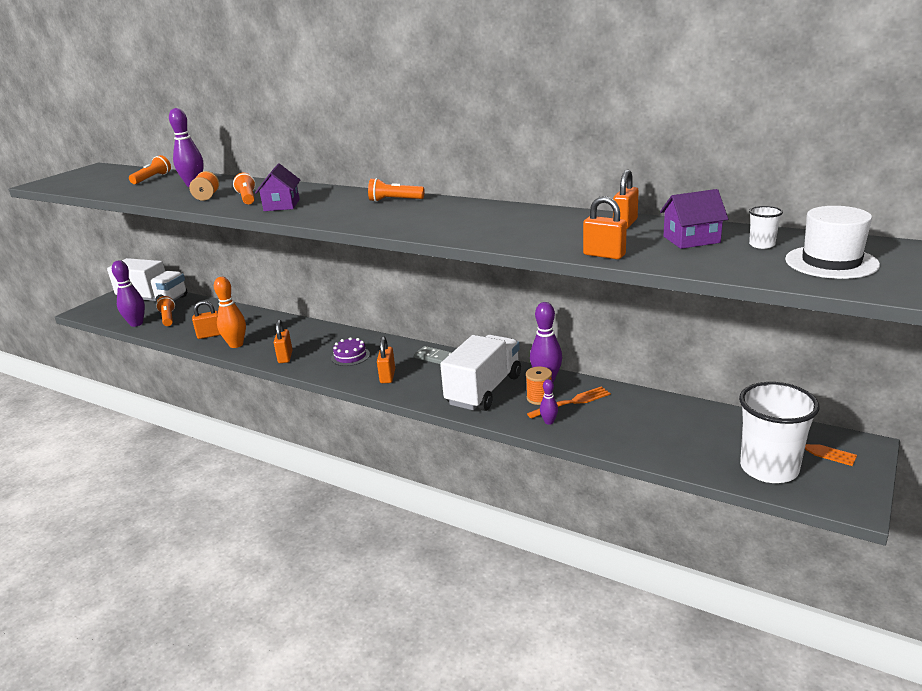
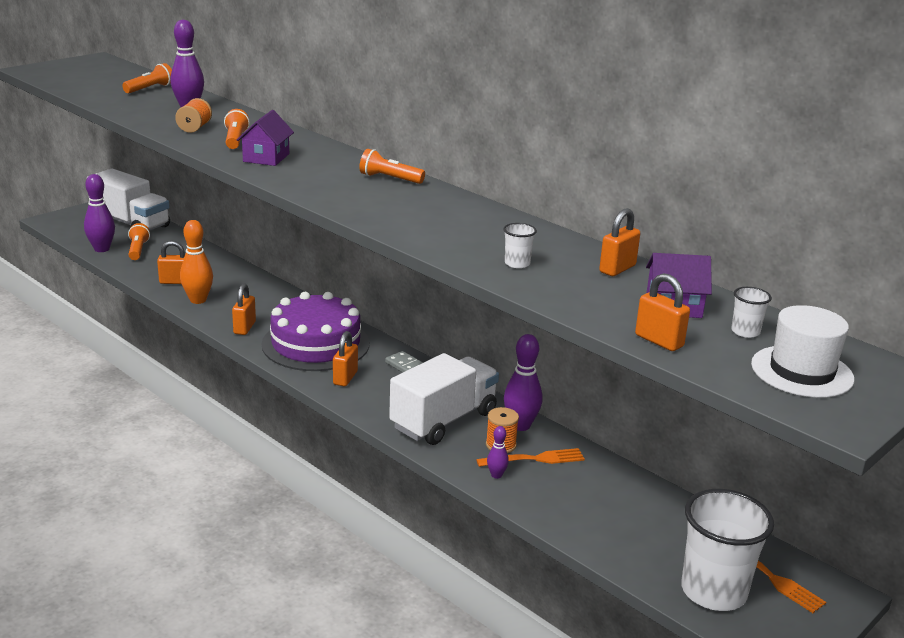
camera: 10 degrees right, 0 degrees up
(350, 356) = (316, 344): purple cake -> purple cake, size x2.34
(543, 236) = (517, 263): none -> white cup
(604, 255) = (563, 303): orange padlock -> orange padlock (659, 341)

